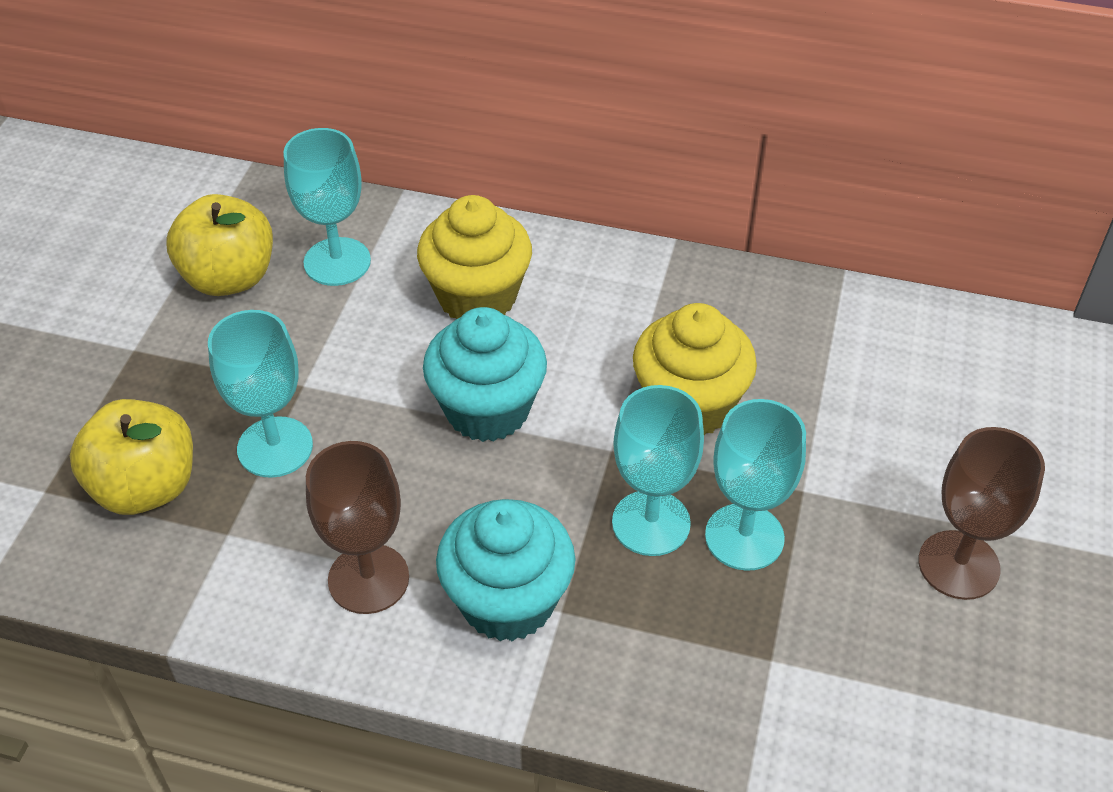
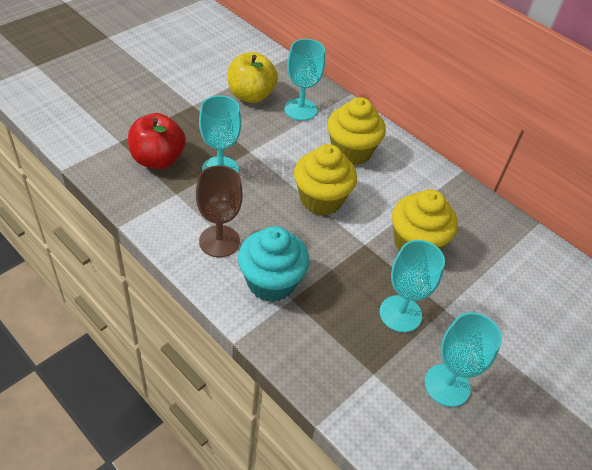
camera: 25 degrees right, 0 degrees up
(146, 487) = (158, 159): yellow apple -> red apple
(487, 409) = (321, 199): turquoise cupcake -> yellow cupcake
(651, 523) = (360, 284): turquoise goblet -> turquoise goblet (447, 385)
(958, 565) = (500, 384): brown goblet -> none

